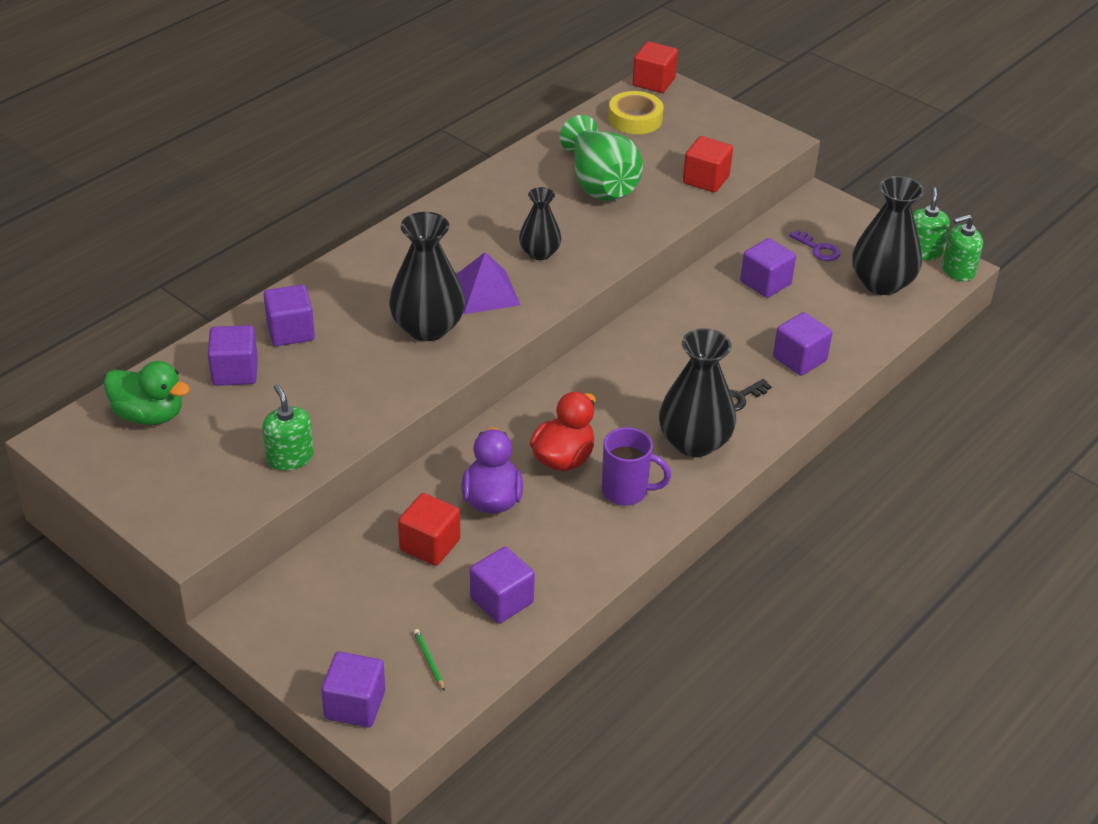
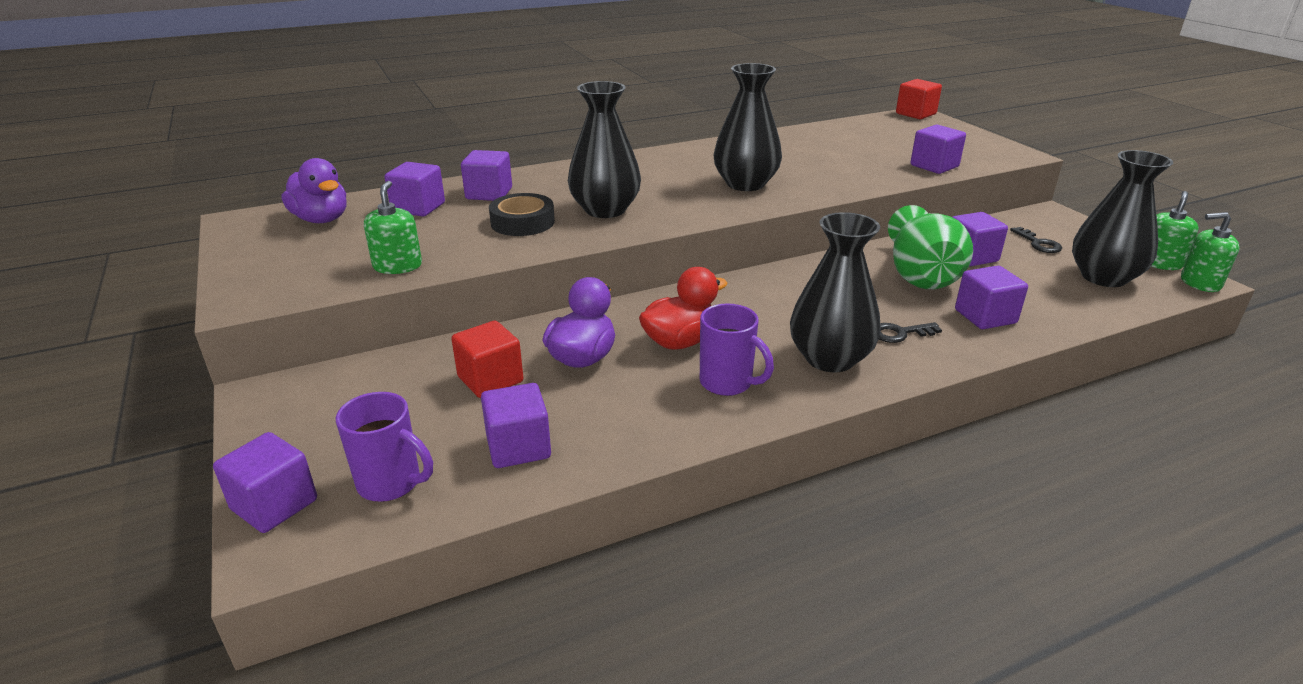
camera: 25 degrees right, 10 degrees down
(149, 415) = (321, 219): green duck -> purple duck
(360, 367) = (522, 222): none -> black tape
(429, 660) = (391, 483): green pencil -> purple mug
(485, 292) = (676, 198): purple pyramid -> none
(539, 253) = (745, 184): black vase -> black vase, size x1.68
(600, 183) = (831, 156): green vase -> green vase (920, 274)
(635, 119) = (887, 128): yellow tape -> none
(706, 179) = (934, 166): red cube -> purple cube
(818, 249) = (1038, 243): purple key -> black key

